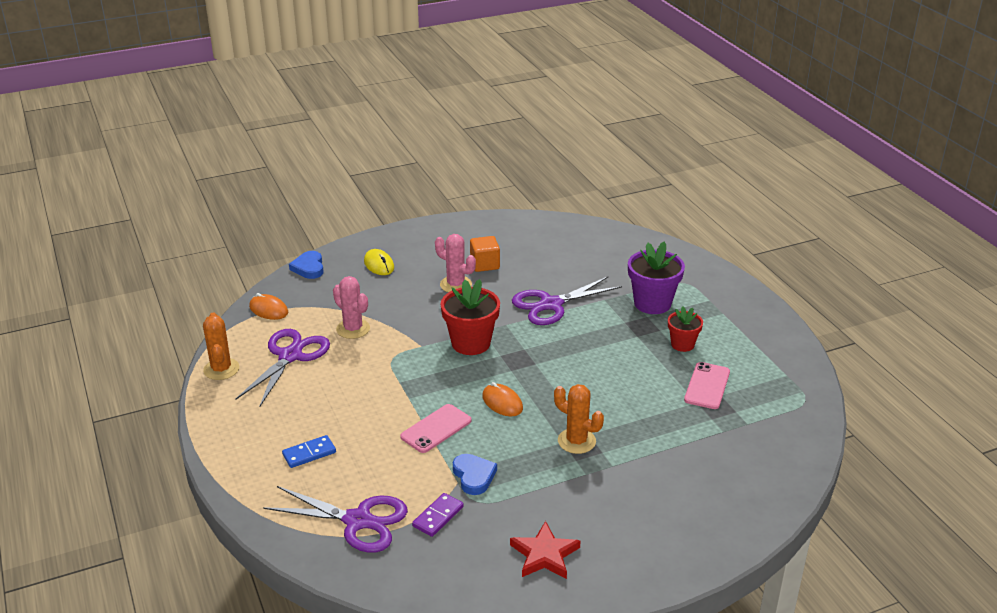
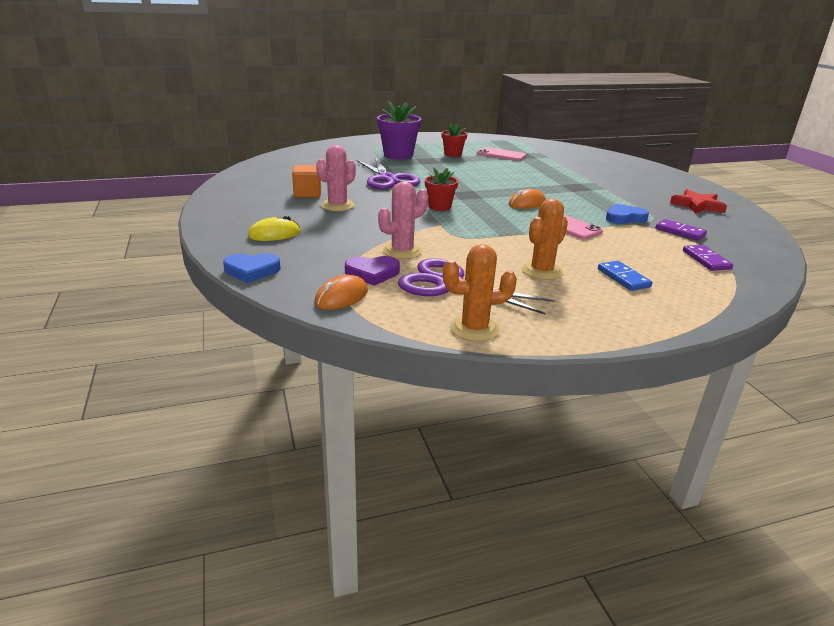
camera: 85 degrees left, 5 degrees down
(308, 318) = (372, 273): none -> purple heart
(358, 521) = (706, 260): purple scissors -> purple domino
(471, 343) = (439, 207): red flower pot -> red flower pot, size x0.60
(576, 441) = (570, 188): orange cactus -> orange cactus (542, 271)

